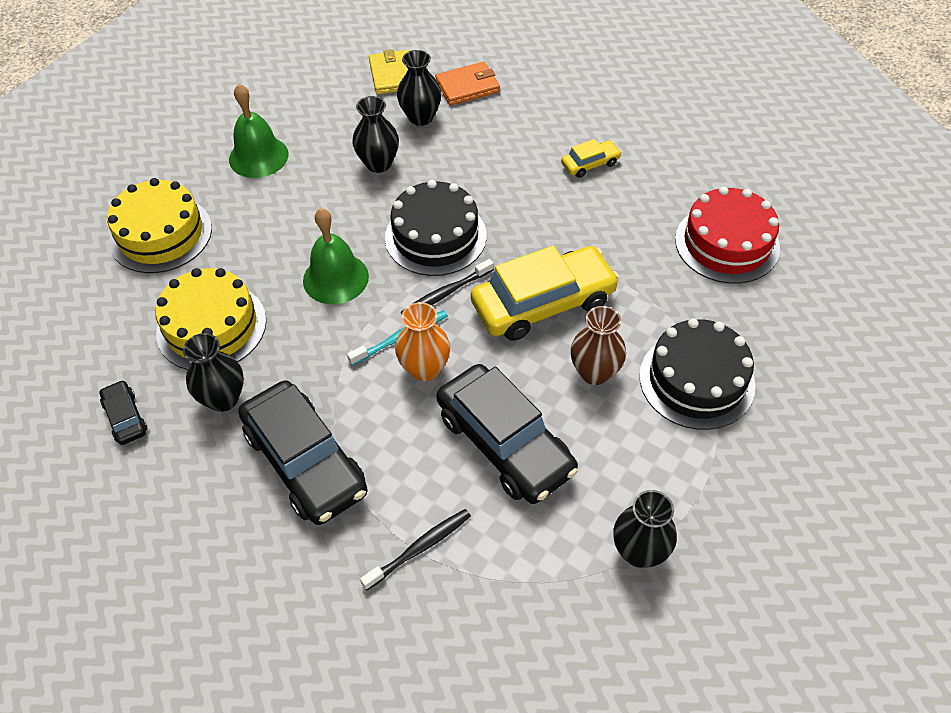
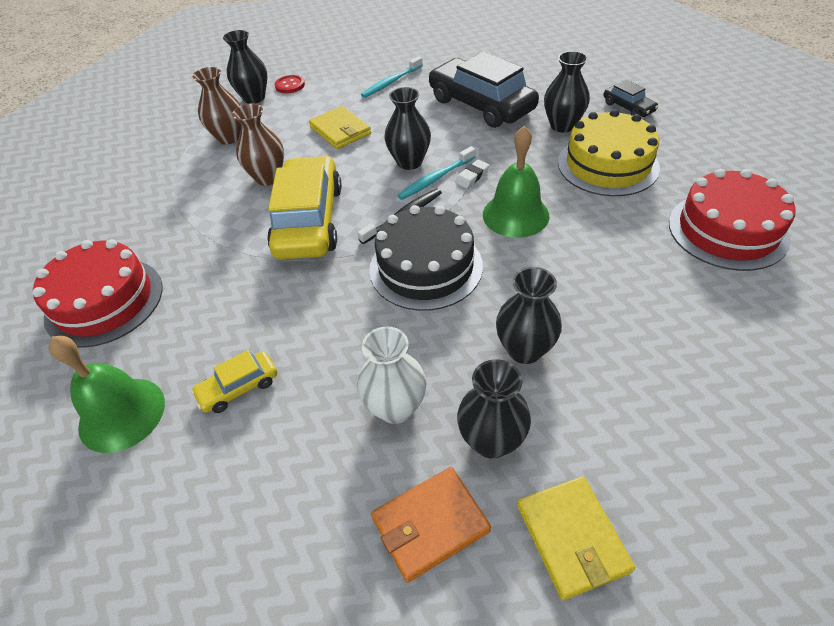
camera: 175 degrees right, 5 degrees down
(161, 234) = (727, 230): yellow cake -> red cake
(258, 156) = (692, 339): green bell -> green bell (122, 414)
(360, 334) = (472, 176): none -> white eraser
(420, 548) = (391, 82): black toothbrush -> turquoise toothbrush
(425, 368) = (409, 162): orange vase -> black vase
(478, 140) = (395, 407): none -> white vase
(505, 443) = (340, 130): black car -> yellow wallet
(543, 303) = (309, 220): yellow car -> yellow car turned 120 degrees clockwise
(584, 576) = (290, 85): none -> red button
(659, 458) = (229, 137): none -> brown vase
(696, 380) = (185, 183): black cake -> none

